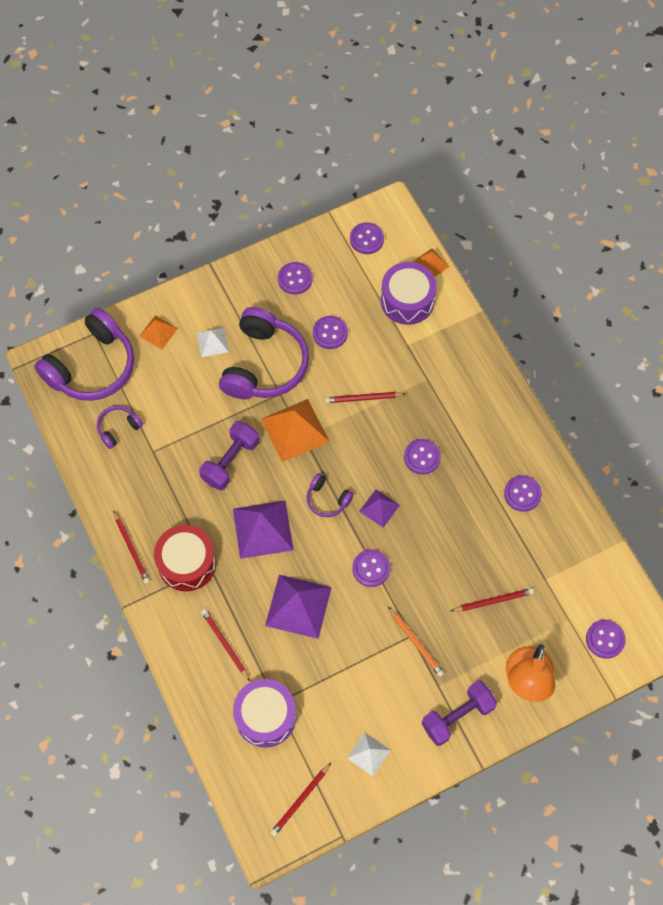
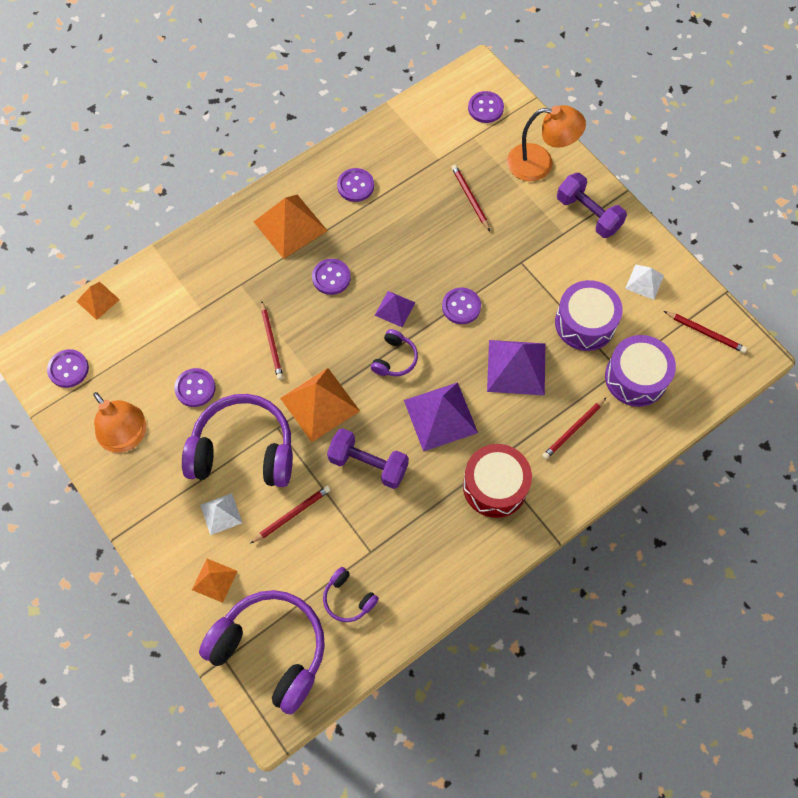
camera: 100 degrees left, 0 degrees up
(131, 548) = (491, 549): red pencil -> red pencil (292, 514)
(295, 279) = (127, 437): purple button -> orange lamp
(407, 300) = (146, 316): purple drum -> purple drum (585, 323)
(416, 643) = (527, 257): orange pencil -> none
(484, 429) = (290, 226): none -> orange pyramid

